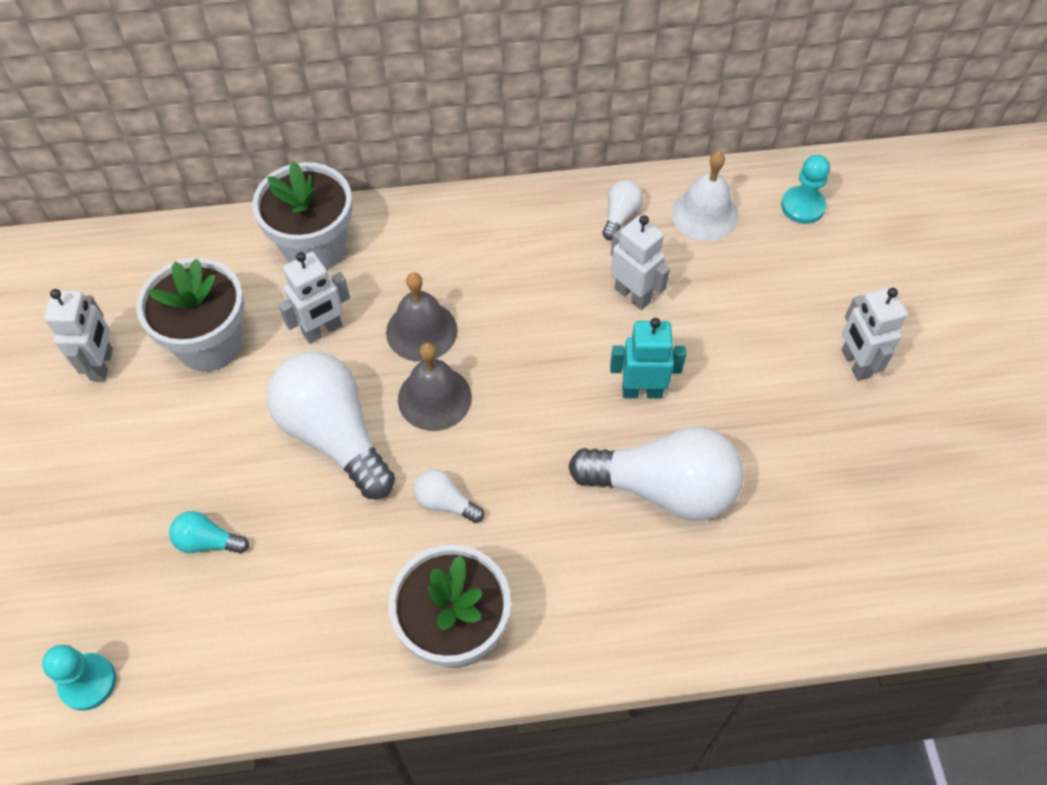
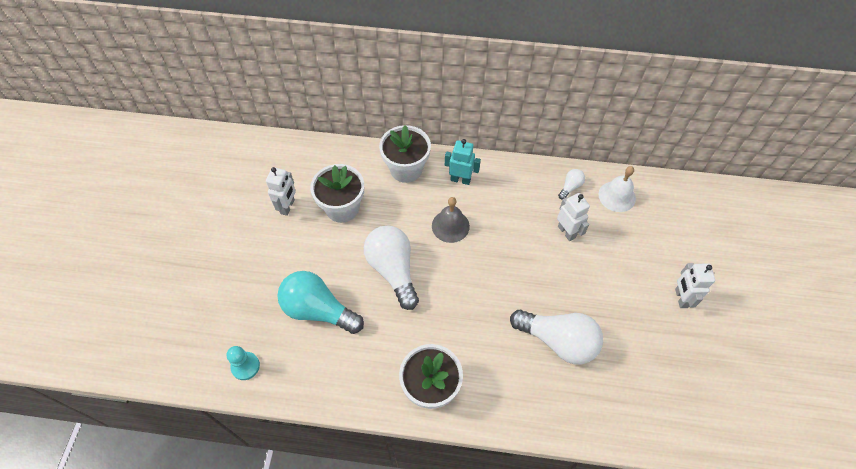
camera: 15 degrees right, 0 degrees up
(207, 541) = (318, 310): turquoise light bulb -> turquoise light bulb, size x2.25
(323, 330) = (400, 214): white robot -> none
(434, 398) = (449, 263): grey bell -> none
(445, 502) = (441, 320): white light bulb -> none
(642, 391) = (559, 285): turquoise robot -> turquoise robot (460, 179)
(802, 206) = (673, 204): turquoise pawn -> none

